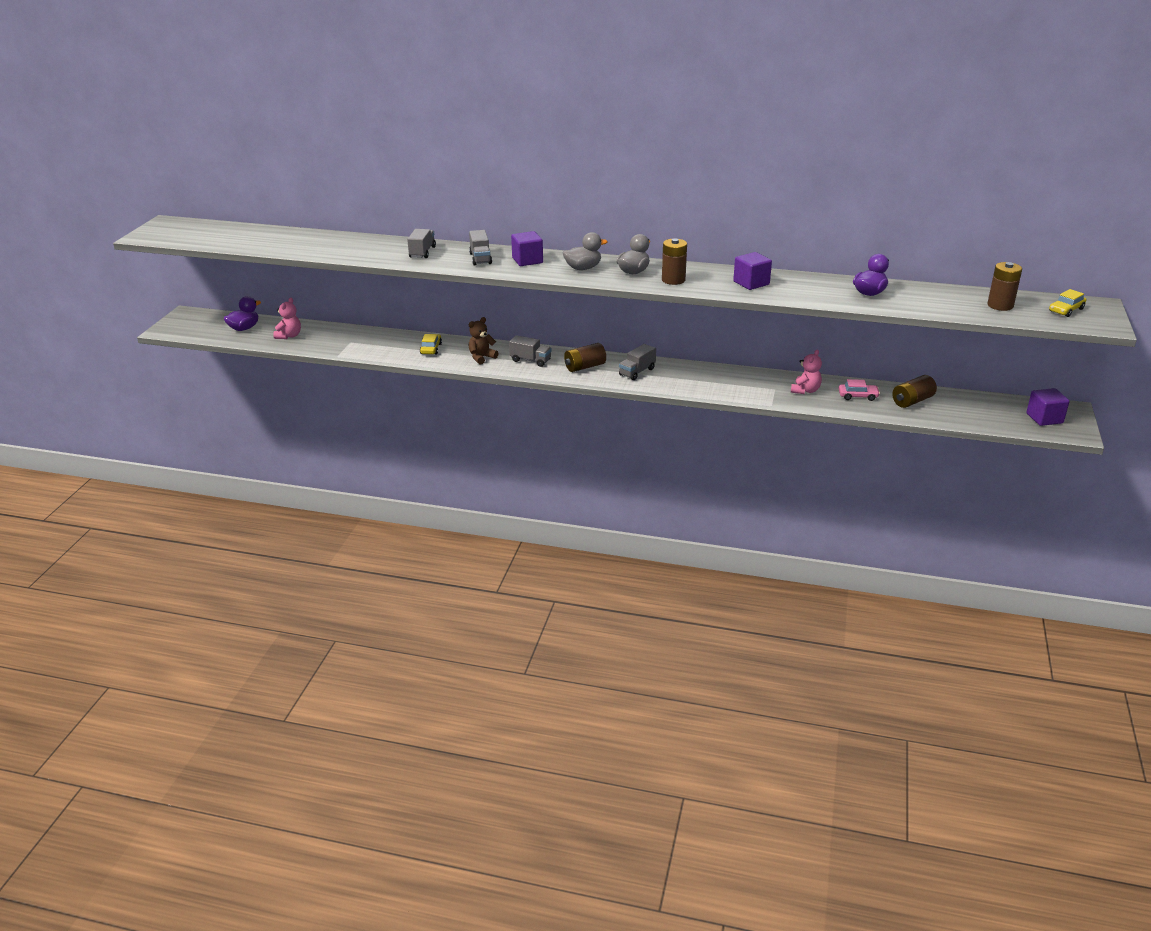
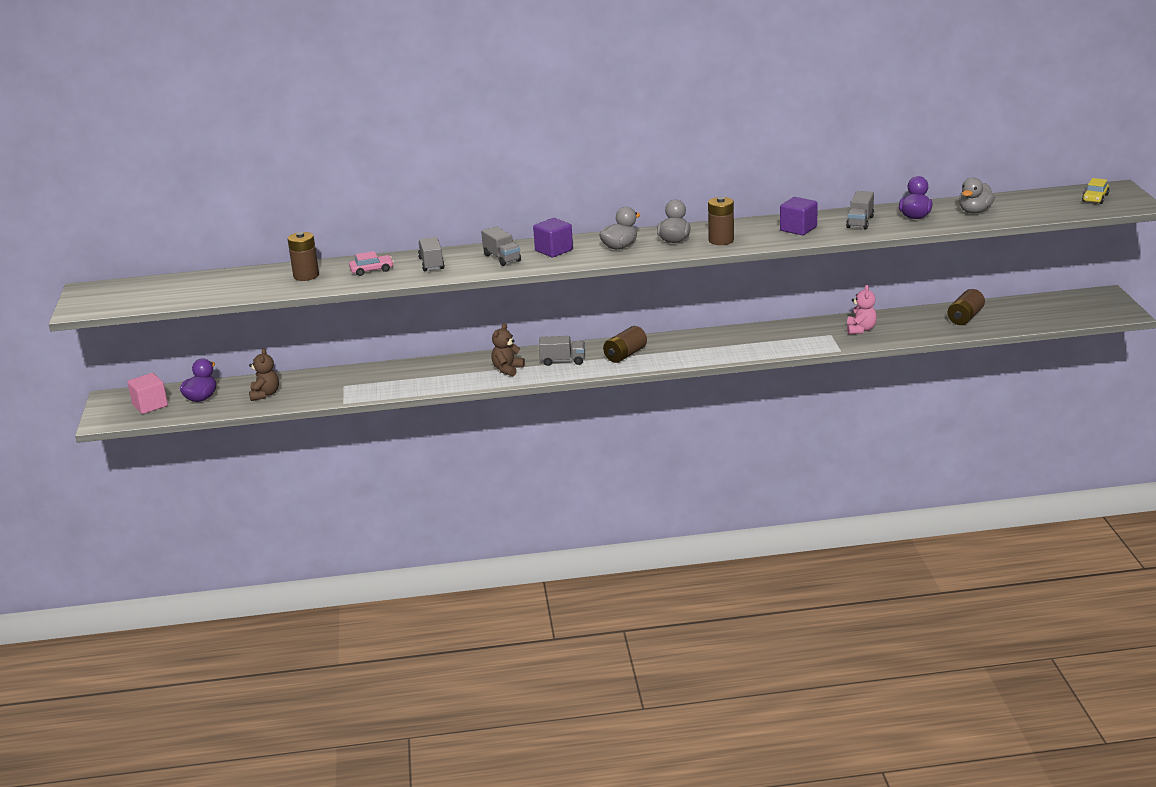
camera: 20 degrees left, 5 degrees down
(205, 326) = (150, 405): none -> pink cube
(289, 336) = (265, 394): pink teddy bear -> brown teddy bear
(431, 349) = (443, 372): yellow car -> none
(637, 372) = (683, 348): grey truck -> grey truck (860, 222)
(858, 396) = (913, 324): pink car -> pink car (372, 270)
(932, 299) = (974, 211): none -> grey duck
(1000, 305) = (1037, 205): brown battery -> brown battery (306, 276)
(1044, 418) = (1090, 307): purple cube -> none

